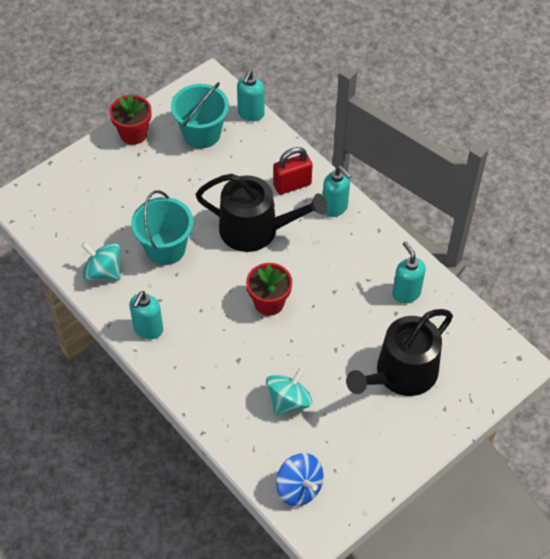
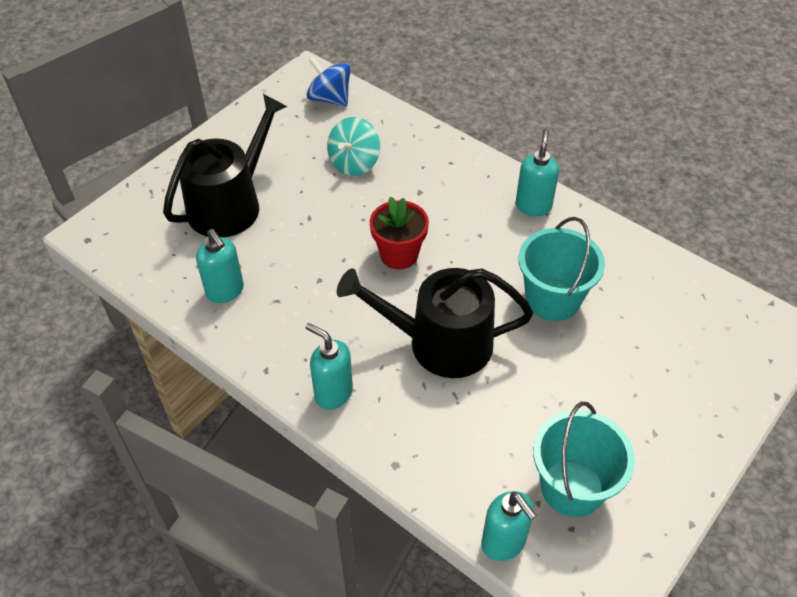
camera: 170 degrees right, 5 degrees down
(103, 272) = (617, 259): turquoise spinning top -> none
(133, 134) = (680, 467): red flower pot -> none
(250, 114) = (504, 543): turquoise soap dispenser -> turquoise soap dispenser turned 135 degrees clockwise
(292, 185) = (404, 420): red padlock -> none

